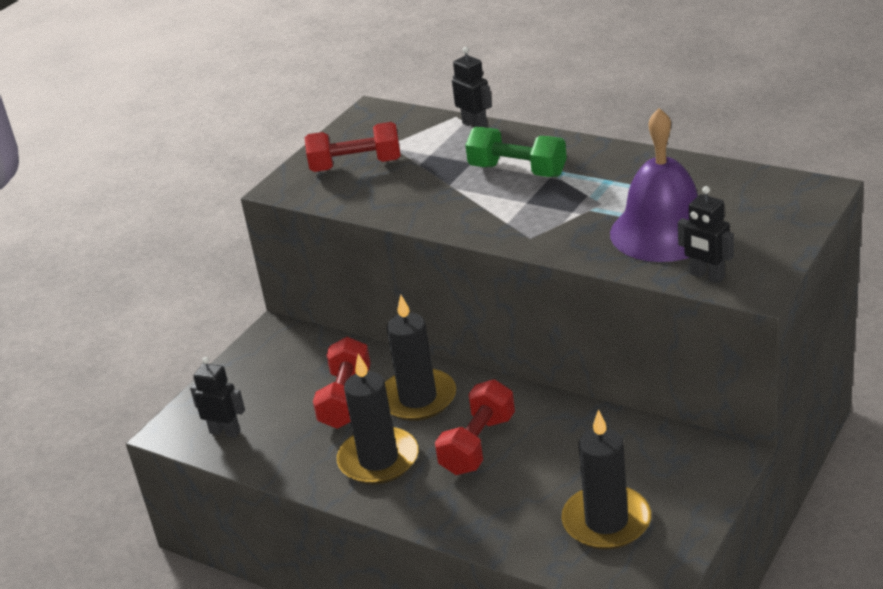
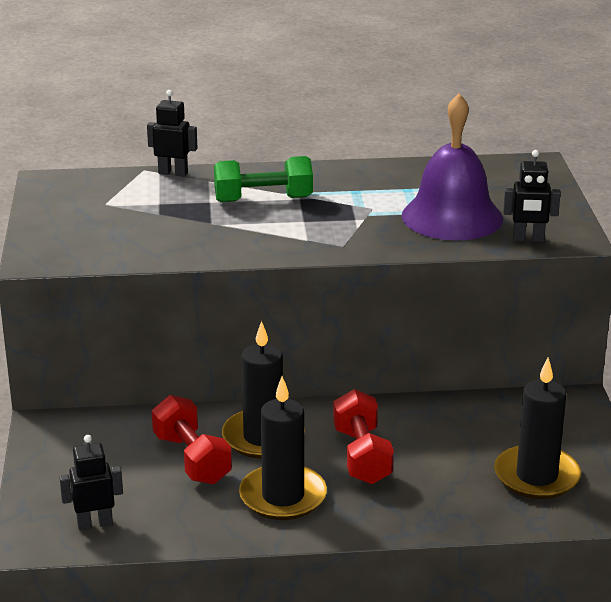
camera: 40 degrees left, 5 degrees down
(356, 165) = (93, 226): red dumbbell -> none

